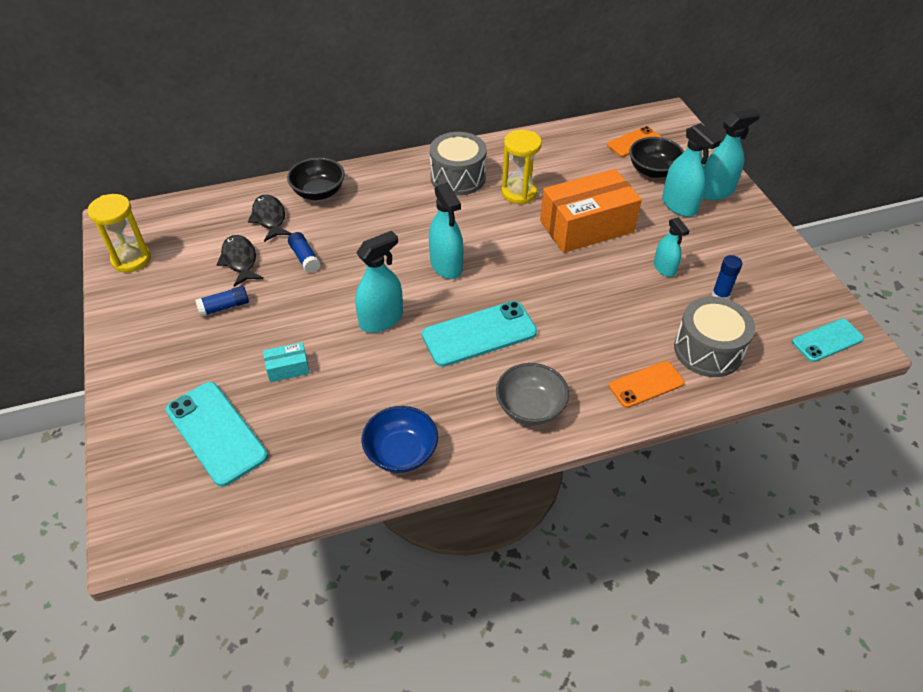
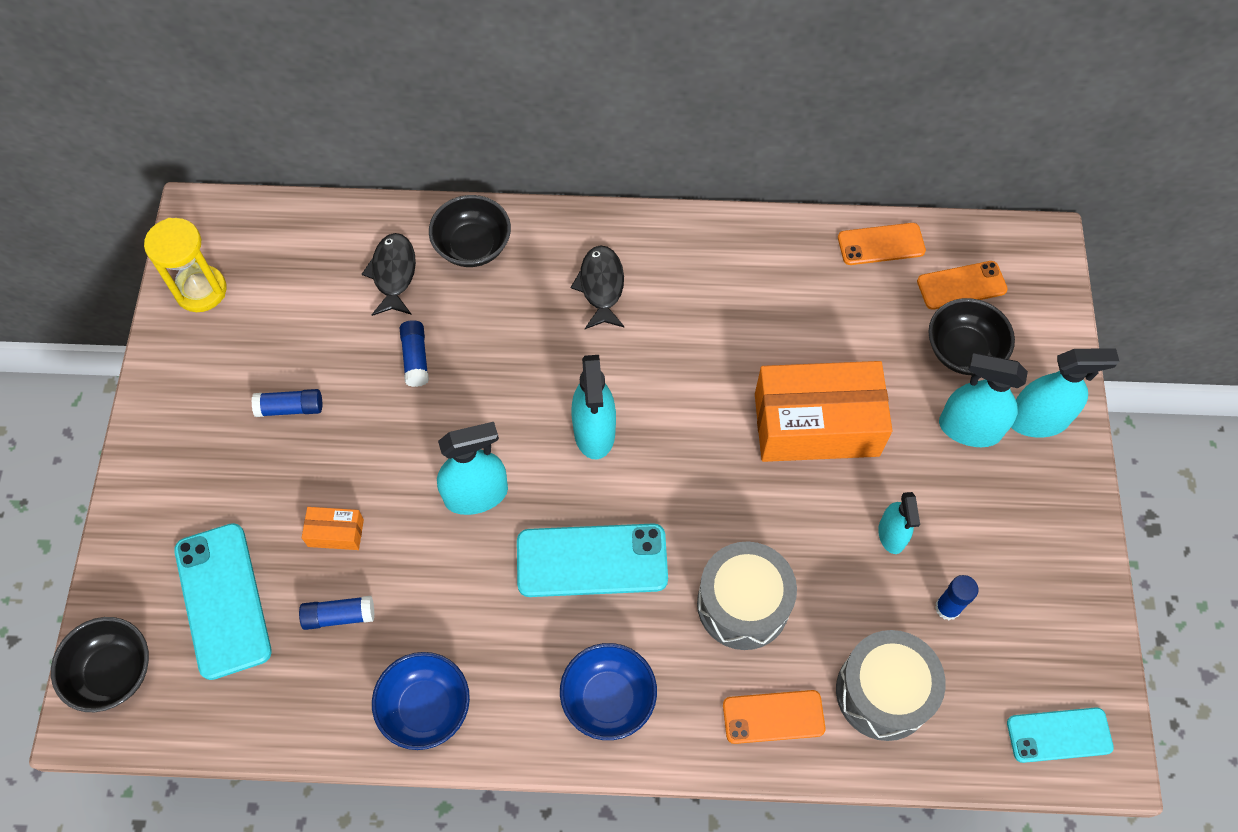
camera: 20 degrees right, 15 degrees up
(142, 505) = (113, 672): none -> black bowl
(240, 260) = (333, 336): black fish -> black fish (601, 286)
(288, 368) = (335, 533): turquoise box -> orange box
(311, 416) = (339, 616): none -> blue glue stick
(458, 177) = (673, 277): grey drum -> grey drum (743, 604)
(519, 193) = (747, 332): yellow hourglass -> none
(530, 408) = (608, 698): grey bowl -> blue bowl
(576, 134) = (881, 244): none -> orange phone
(679, 205) = (969, 428): turquoise spray bottle -> turquoise spray bottle turned 120 degrees clockwise

